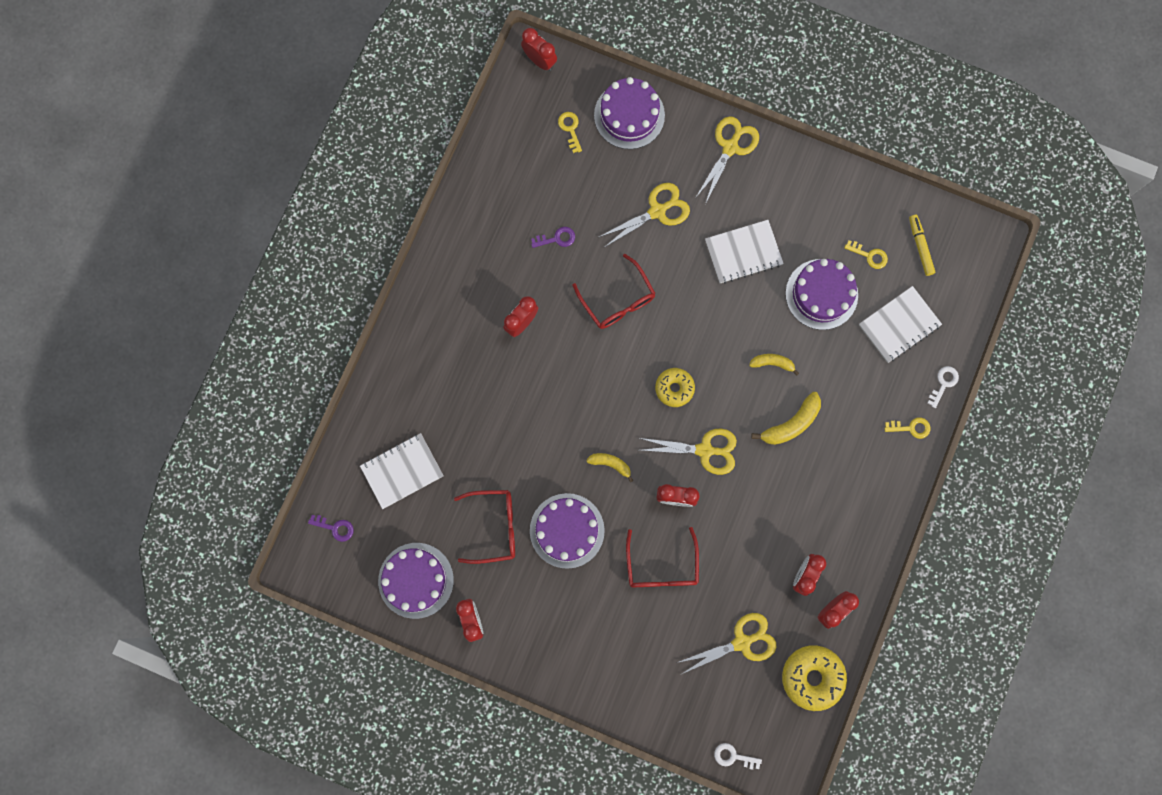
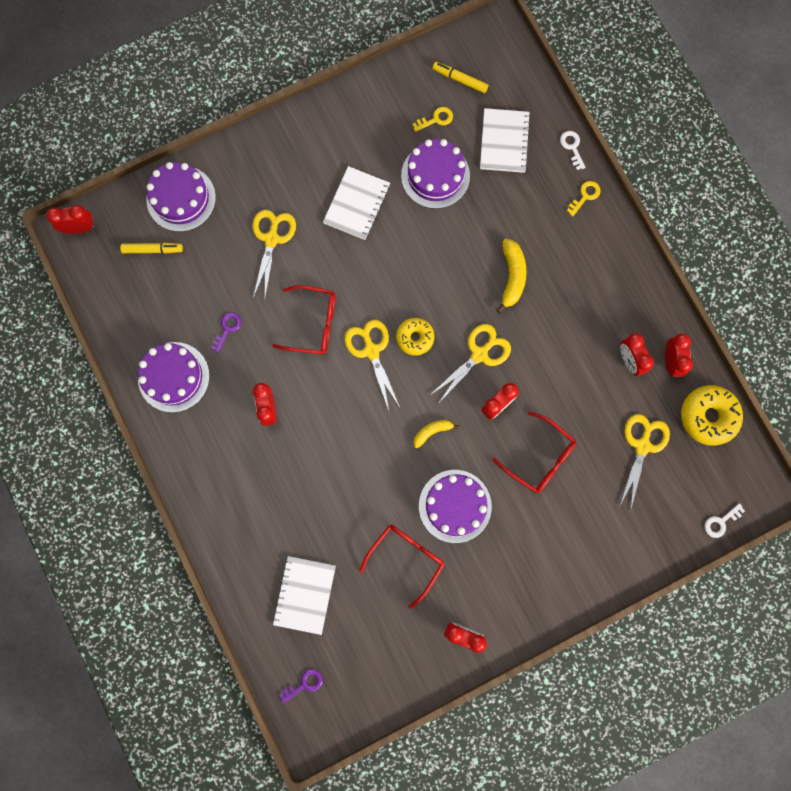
camera: 50 degrees left, 0 degrees up
(416, 580) = (397, 653): purple cake -> purple cake (173, 377)
(570, 129) = (152, 249): yellow key -> yellow marker
(730, 147) = (270, 148): yellow scissors -> yellow scissors (371, 351)
(772, 363) = (456, 252): yellow banana -> none

